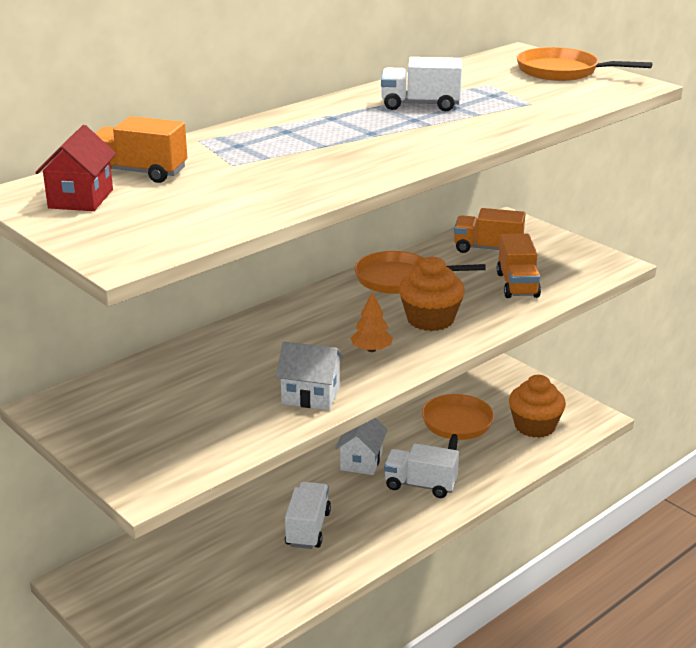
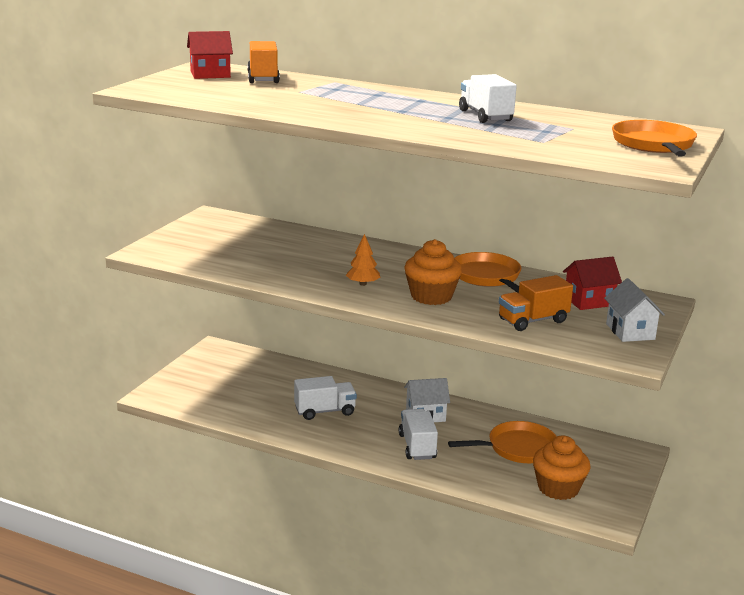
camera: 65 degrees right, 5 degrees down
(310, 396) = (281, 275): white house -> white house (630, 331)
(487, 249) = (589, 301): orange truck -> red house

